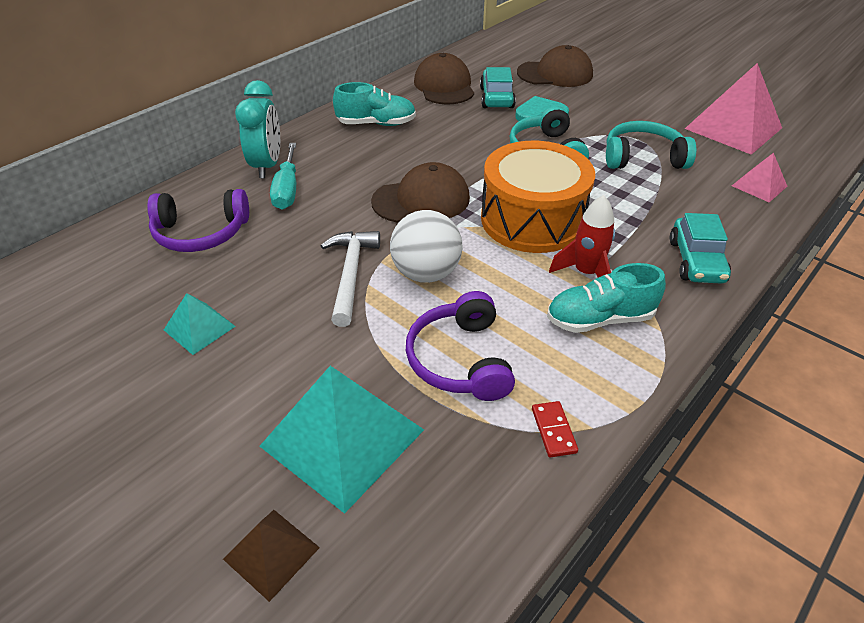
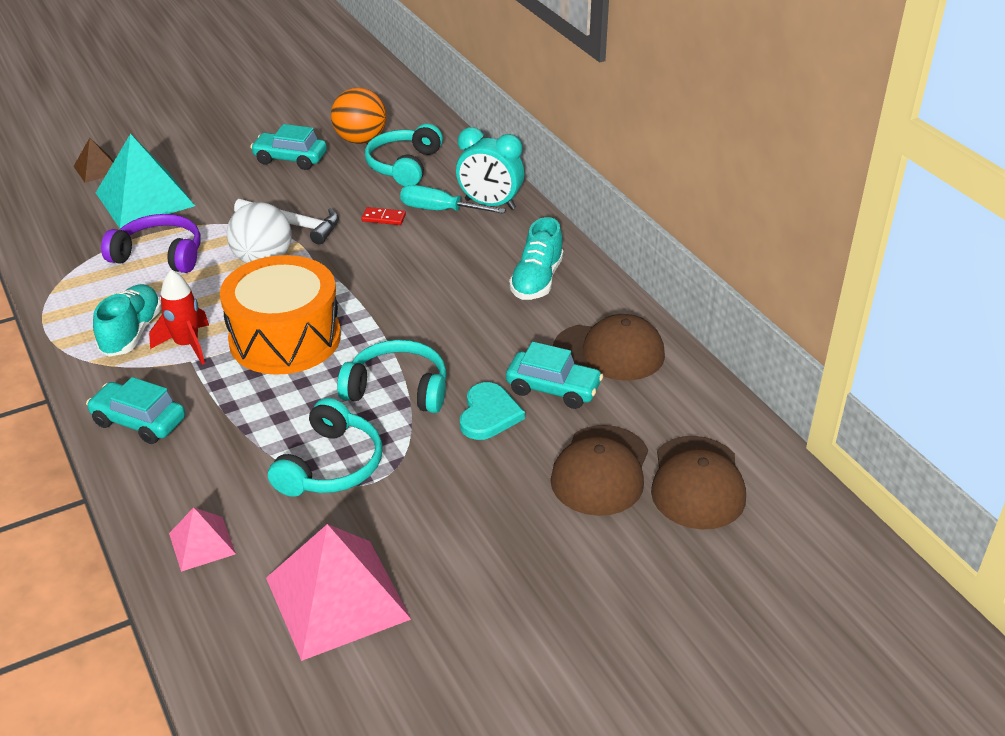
camera: 110 degrees right, 5 degrees down
(141, 282) = (360, 140): none -> orange ball
(199, 328) = (290, 159): turquoise pyramid -> turquoise car
(201, 233) = (404, 165): purple headphones -> turquoise headphones
(421, 200) = (368, 280): brown cap -> brown cap (697, 483)
(554, 430) = (65, 277): red domino -> red domino (383, 218)

